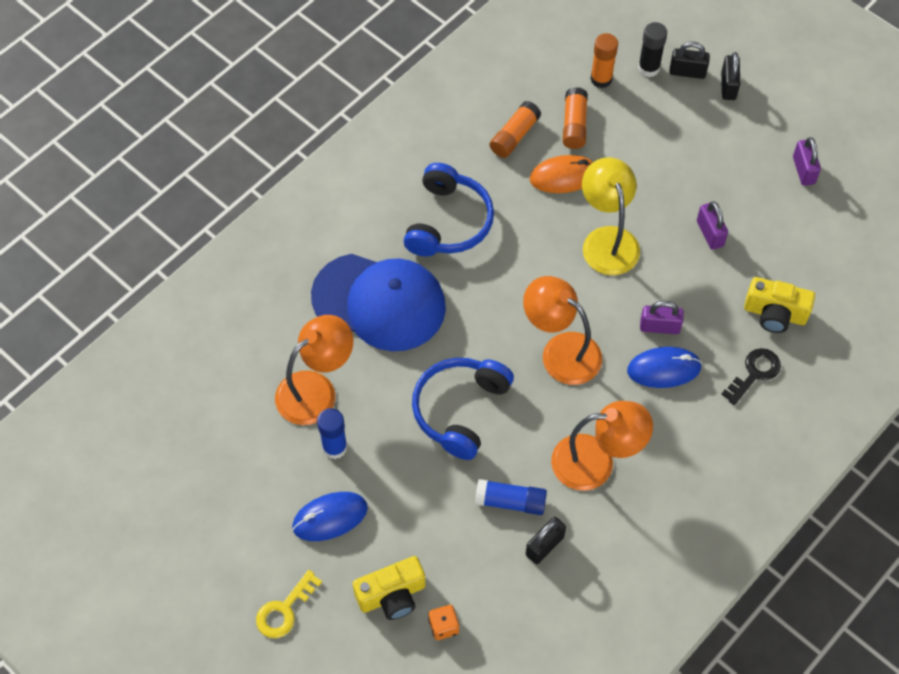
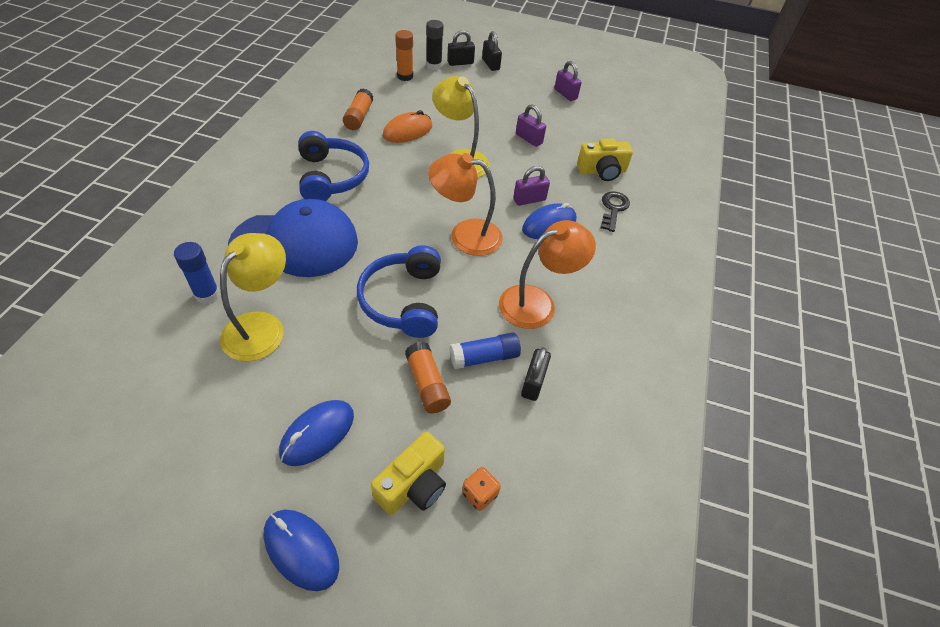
camera: 30 degrees left, 10 degrees down
(284, 610) = (301, 550): yellow key -> blue mouse
(316, 390) = (261, 326): orange lamp -> yellow lamp
(334, 447) = (298, 368): blue glue stick -> blue glue stick (207, 294)
(574, 125) = (399, 102): orange glue stick -> orange glue stick (427, 384)

